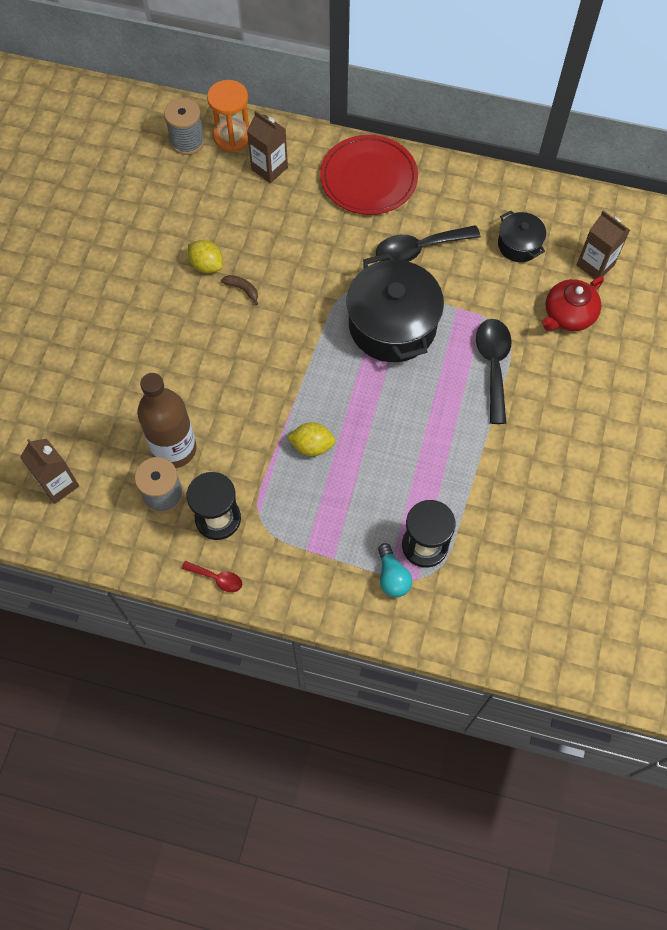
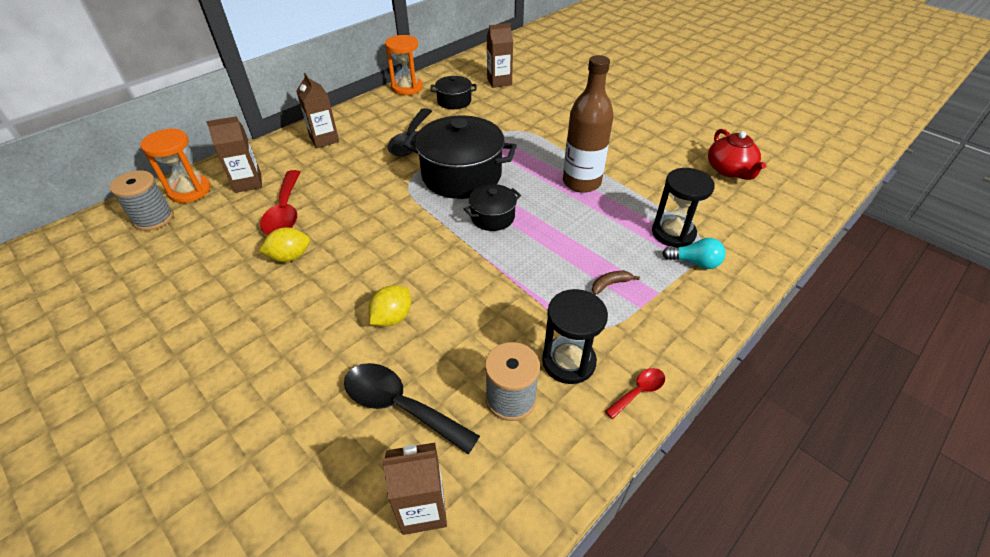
camera: 60 degrees left, 20 degrees down
(174, 449) = (463, 365): brown bottle -> brown bottle (581, 182)
(242, 289) = (340, 243): brown banana -> brown banana (610, 284)
(252, 223) = (285, 212): none -> red spoon
(312, 446) = (535, 262): yellow lemon -> yellow lemon (392, 317)
(349, 383) = (492, 217): none -> black pot
(368, 178) = (324, 139): red plate -> brown carton
(493, 365) = (538, 144): black spoon -> black spoon (400, 406)
(512, 185) = (407, 88): none -> orange hourglass
(568, 315) = (526, 103): red teapot -> red teapot (729, 170)

